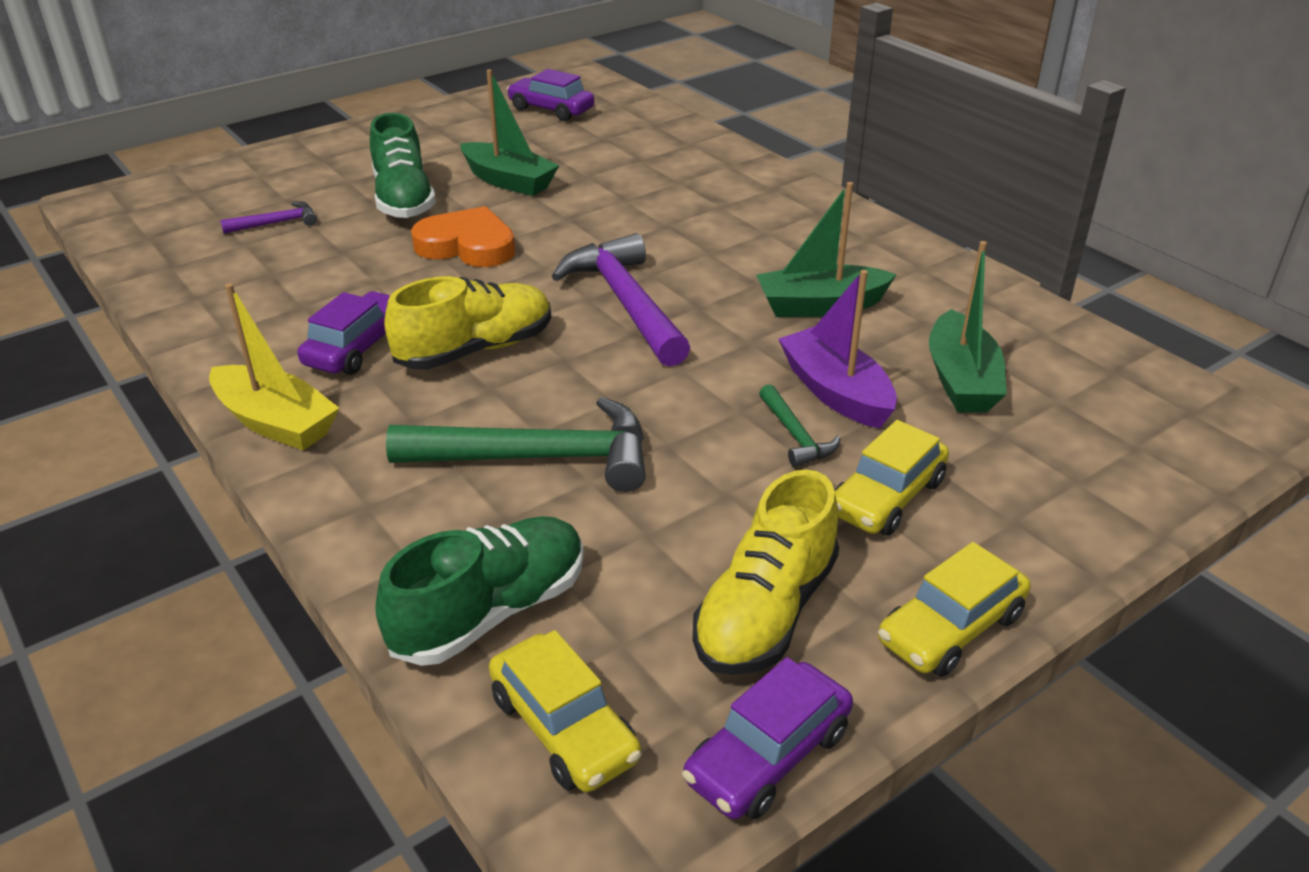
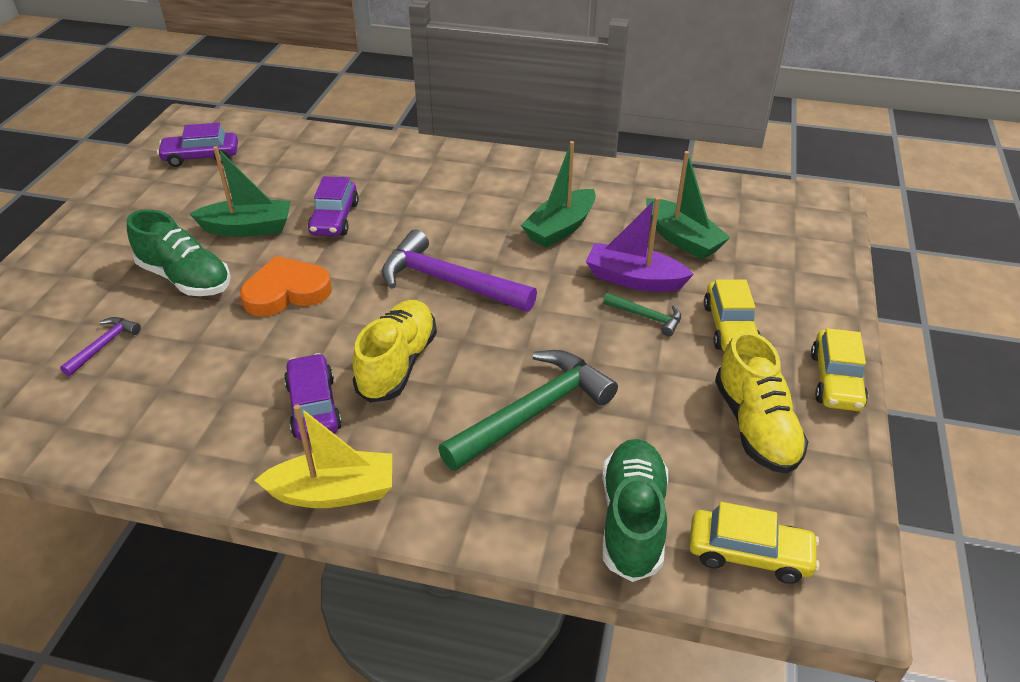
camera: 40 degrees left, 5 degrees up
(768, 756) = (846, 498): purple car -> purple car (335, 218)

